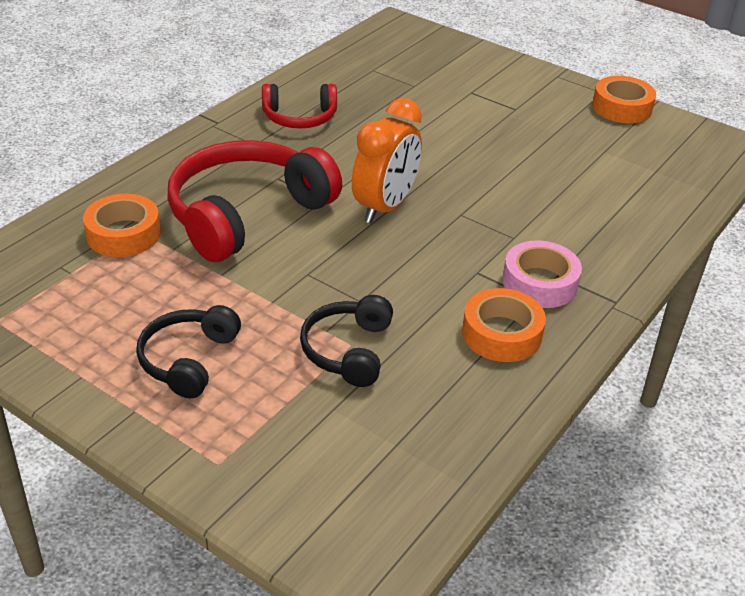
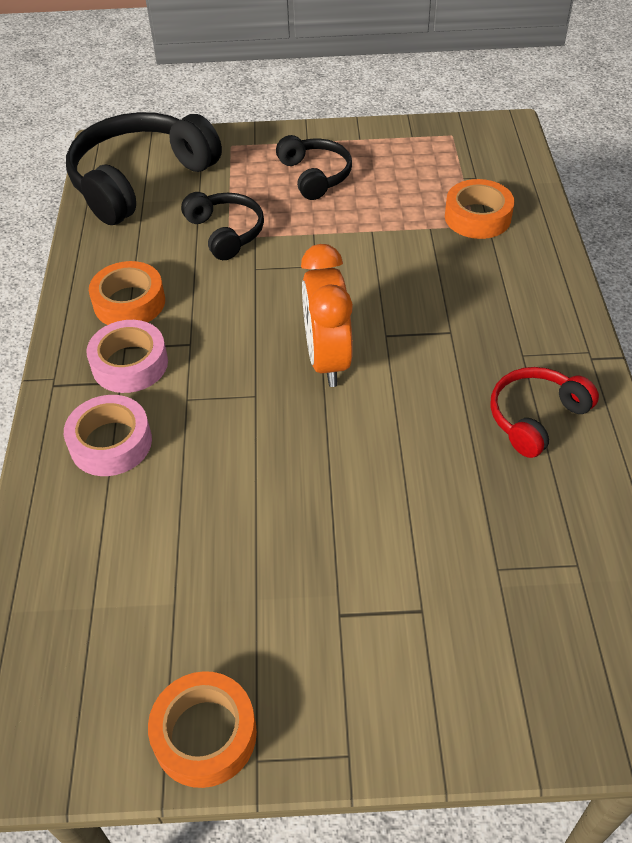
camera: 145 degrees right, 10 degrees up
(247, 214) = (422, 283): red headphones -> none
(373, 478) = (140, 180): none -> black headphones
(592, 239) = (111, 443): none -> pink tape

